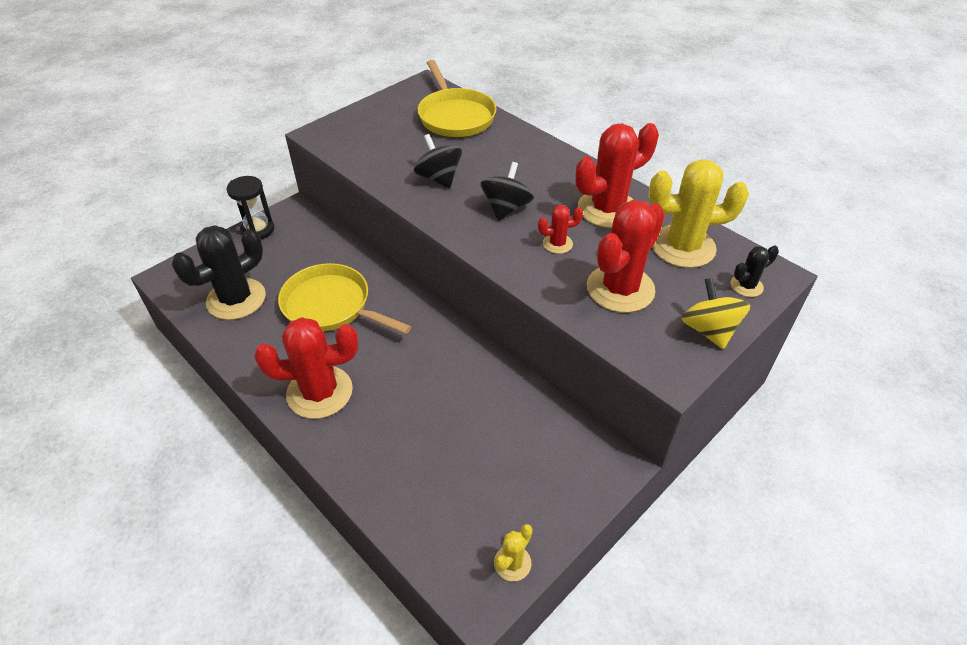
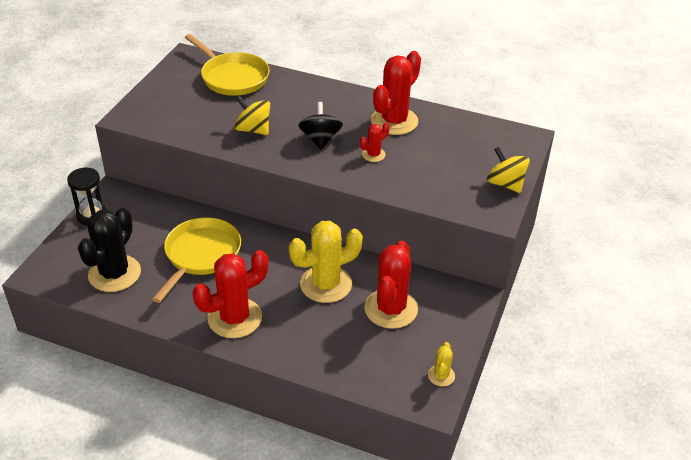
camera: 25 degrees left, 5 degrees down
(331, 306) = (200, 256): yellow pan -> yellow pan turned 105 degrees clockwise
(439, 178) = (253, 129): black spinning top -> yellow spinning top
(620, 289) = (434, 173): red cactus -> red cactus (391, 309)
(683, 247) = (460, 134): yellow cactus -> yellow cactus (326, 284)
(746, 286) = (514, 149): black cactus -> none

